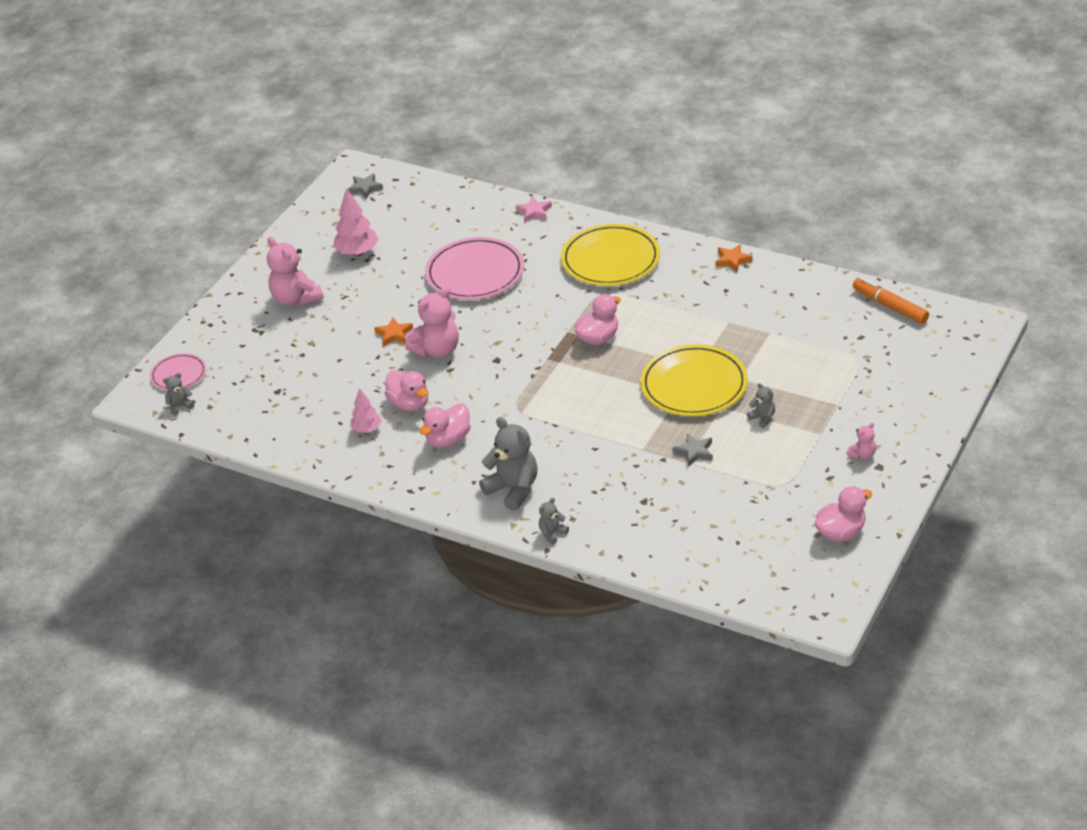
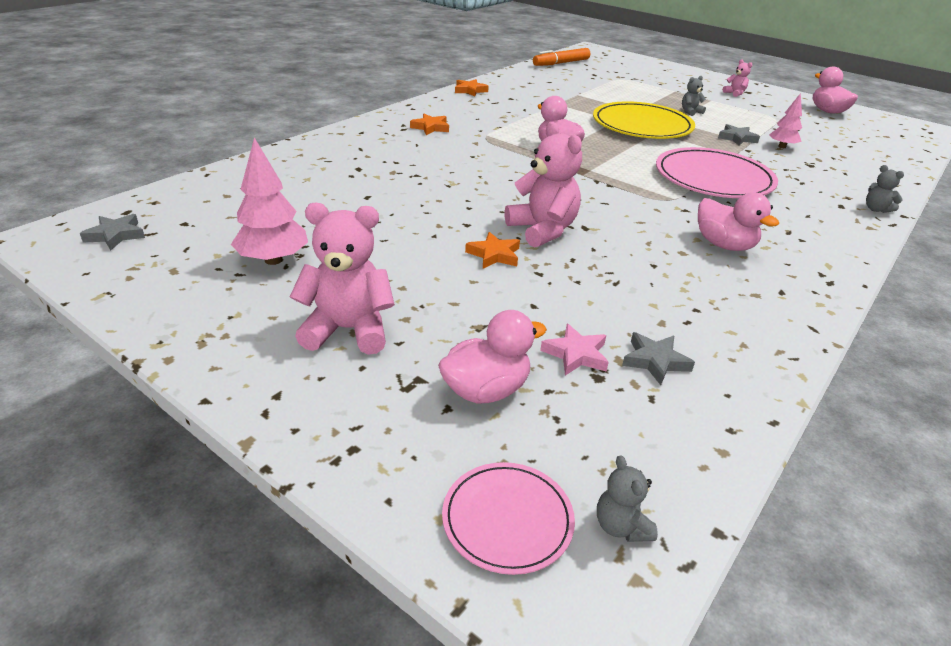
camera: 85 degrees left, 5 degrees down
(296, 299) = (348, 330): pink teddy bear -> pink teddy bear turned 150 degrees counterclockwise
(296, 411) = (655, 361): none -> grey star
(367, 429) = (703, 300): pink tree -> pink tree (782, 146)
(409, 404) = (650, 262): pink duck -> pink duck (486, 390)
(475, 273) = (398, 189): pink plate -> pink plate (713, 178)
(513, 489) = (810, 219): grey teddy bear -> none
(534, 212) = (310, 146): pink star -> pink star (576, 354)
(610, 259) = (430, 127): yellow plate -> orange star

